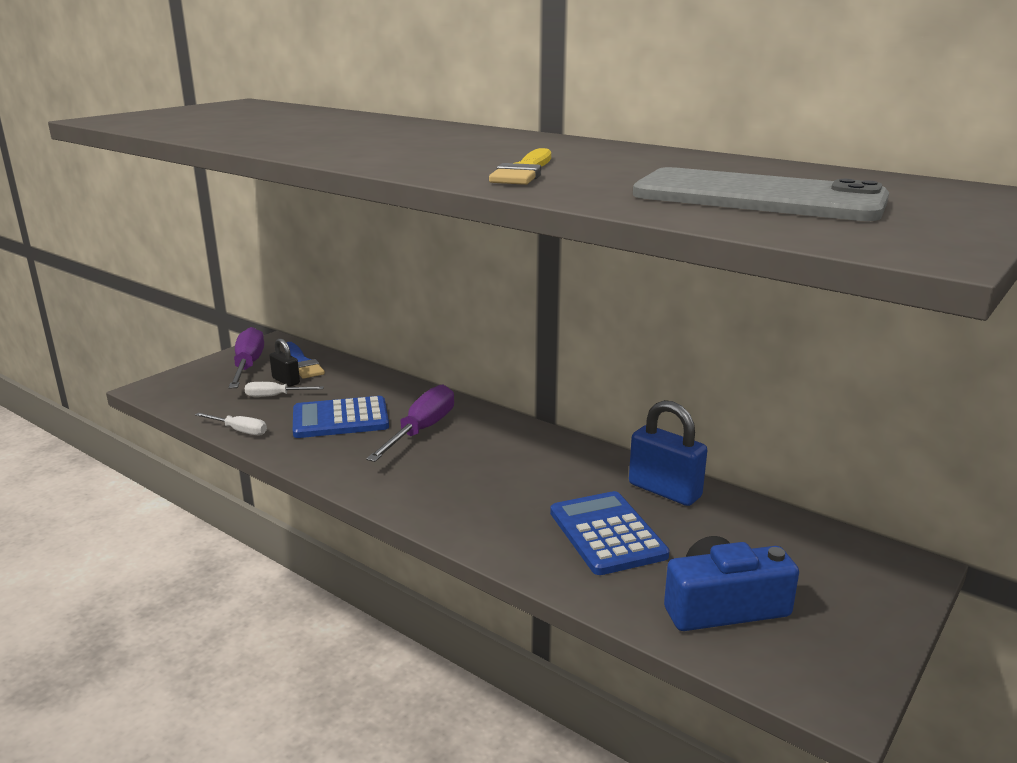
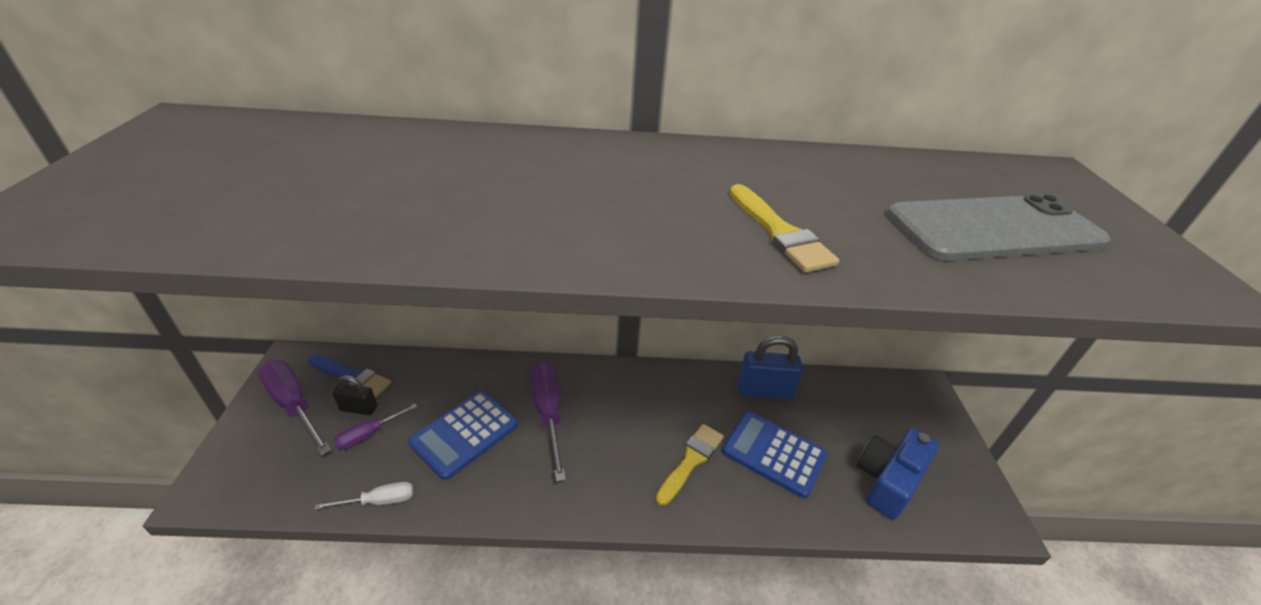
camera: 40 degrees left, 15 degrees up
(275, 396) = (368, 435): white screwdriver -> purple screwdriver
(511, 504) = (691, 460): none -> yellow brush

